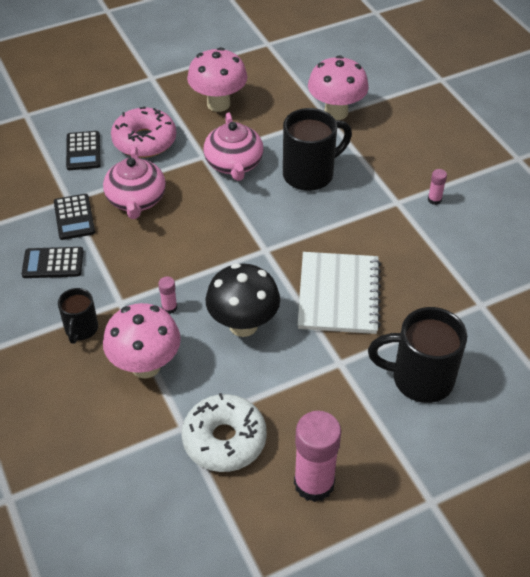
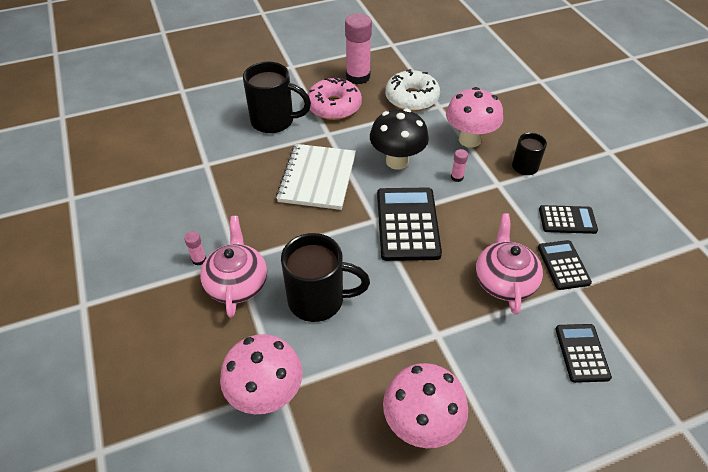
camera: 175 degrees left, 0 degrees up
(144, 141) = (510, 364): pink donut -> pink donut (334, 106)
(229, 247) = (407, 224): none -> black calculator
(234, 164) = (401, 320): pink teapot -> pink teapot (237, 283)
(310, 174) = (318, 300): black mug -> black mug turned 150 degrees counterclockwise

